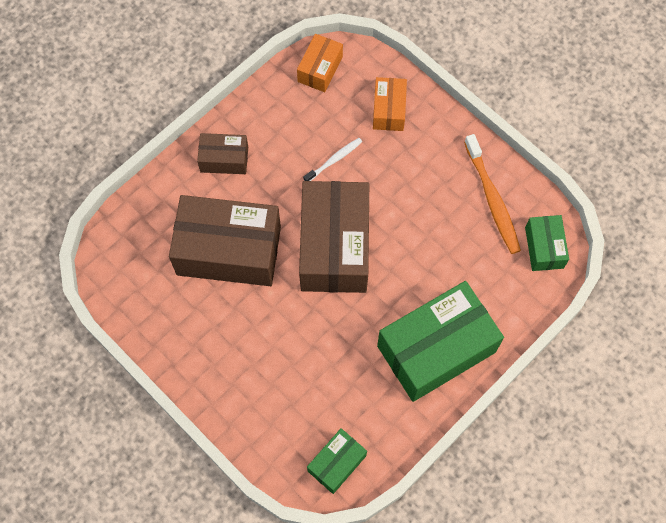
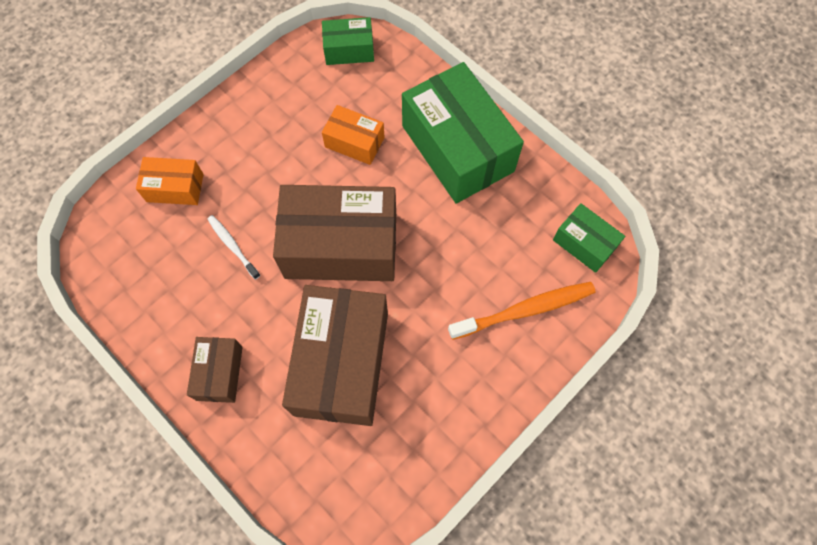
camera: 90 degrees left, 0 degrees up
(320, 69) = (109, 262): orange box -> orange box (354, 142)
(492, 199) = (293, 92): orange toothbrush -> orange toothbrush (525, 310)

